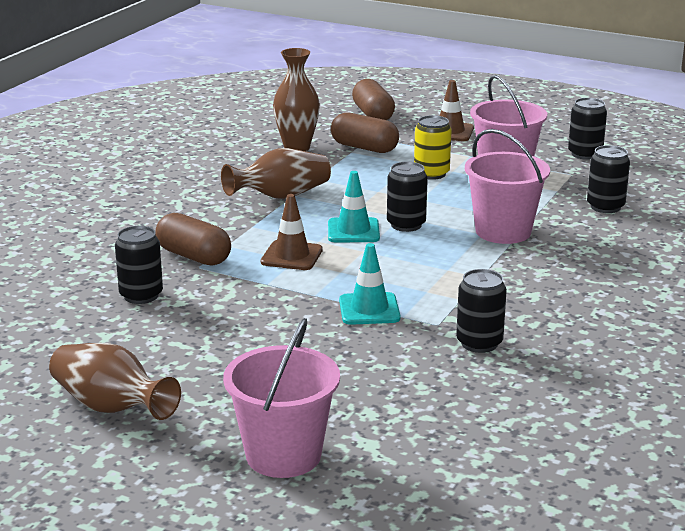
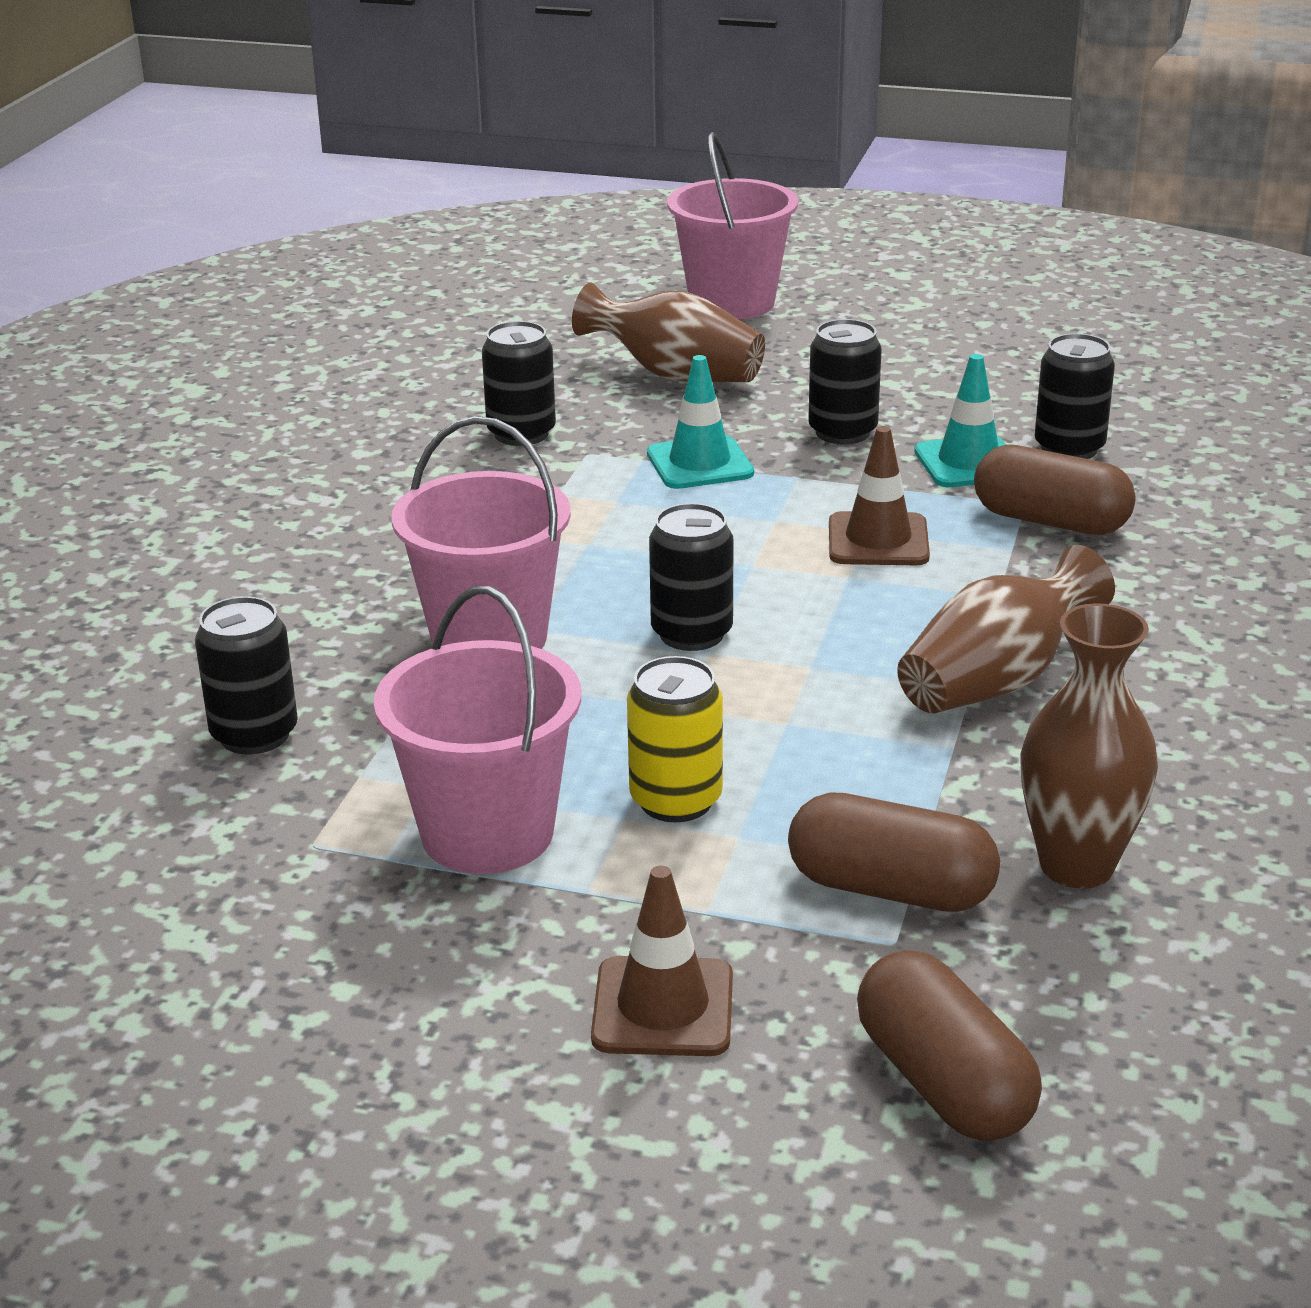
camera: 170 degrees right, 5 degrees up
(111, 407) = (964, 323): brown vase -> brown vase (675, 375)
(353, 231) = (792, 607): turquoise traffic cone -> turquoise traffic cone (968, 463)
(585, 154) = (255, 941): black can -> black can (842, 432)

